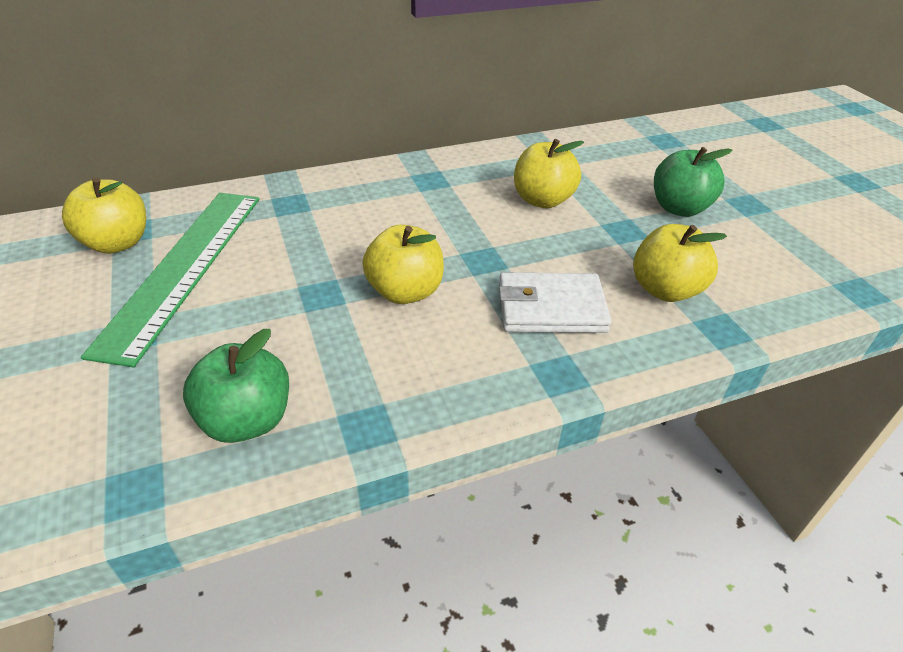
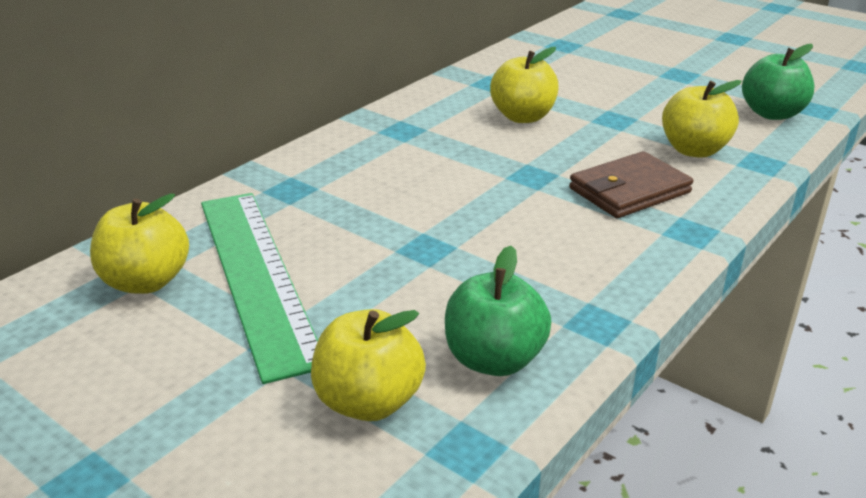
camera: 30 degrees left, 10 degrees down
(405, 292) = (499, 220): yellow apple -> yellow apple (369, 402)
(551, 308) = (629, 190): white wallet -> brown wallet
(679, 208) = (635, 91): green apple -> green apple (772, 114)

